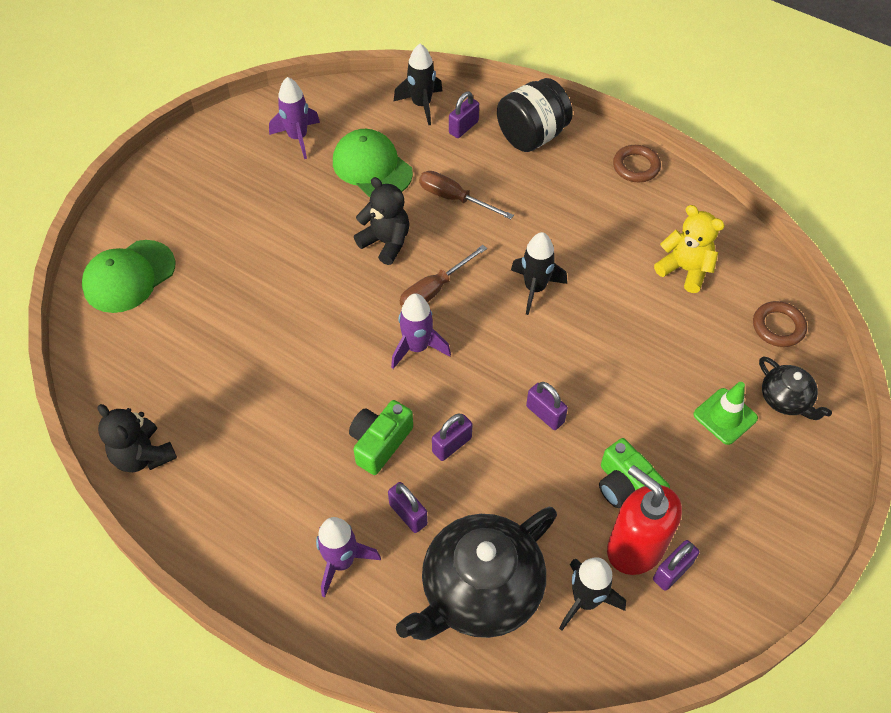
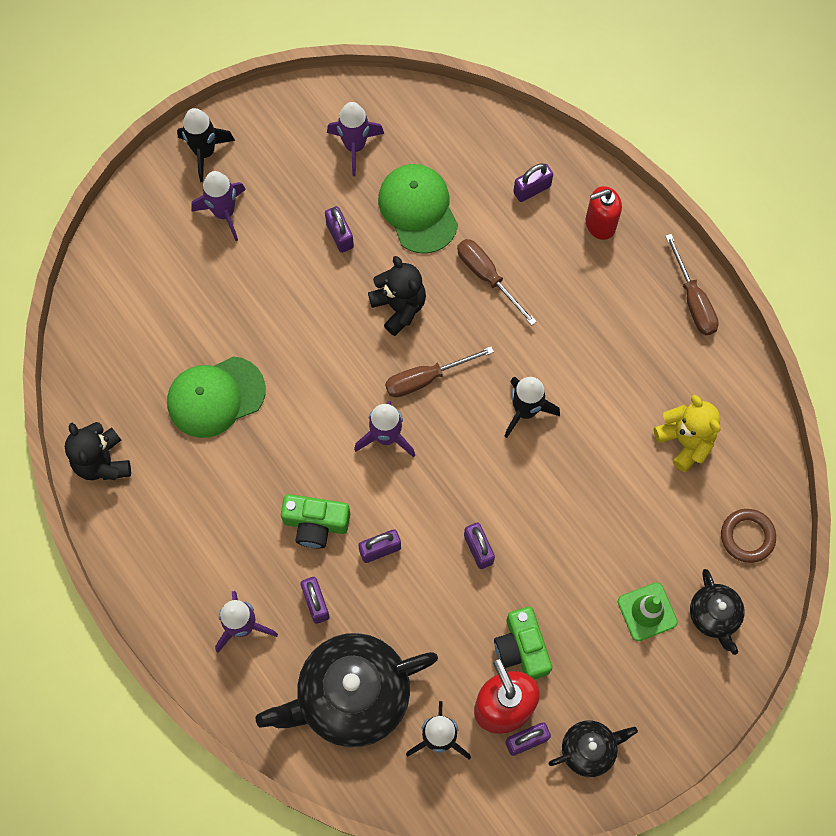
camera: 20 degrees right, 15 degrees up
(129, 276) = (140, 263): green cap -> green cap (215, 397)
(197, 216) = (224, 213): none -> purple rocket
(310, 204) = (340, 235): none -> purple padlock
(380, 443) = (315, 524): green camera -> green camera turned 135 degrees counterclockwise
(421, 105) = (499, 145): black rocket -> black rocket (205, 152)
(532, 136) = (600, 224): black jar -> red soap dispenser
(636, 166) = (693, 300): brown ring -> brown screwdriver
(736, 558) = (589, 749): none -> black teapot

